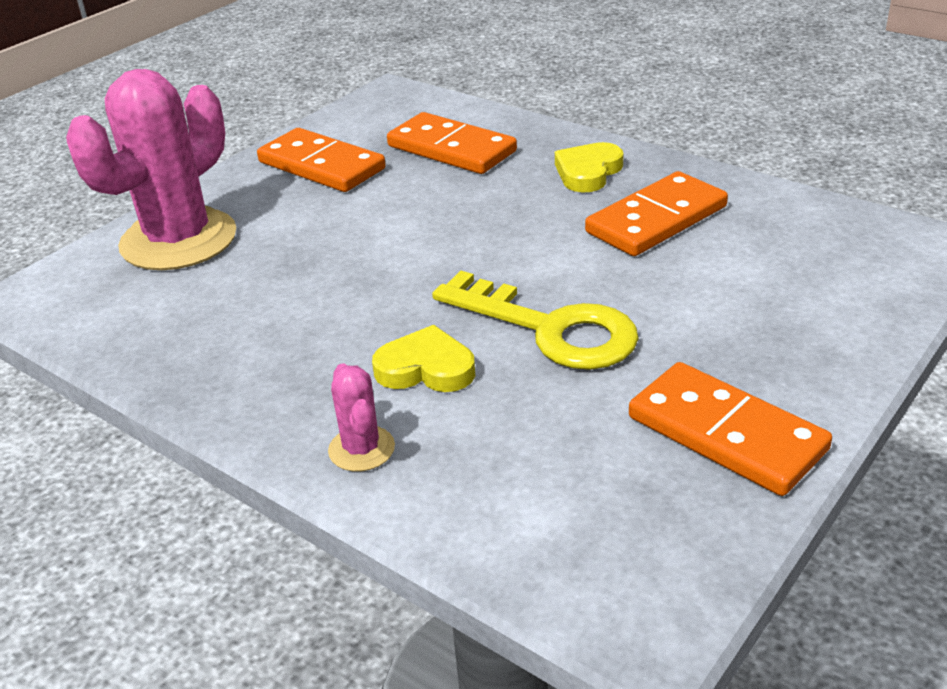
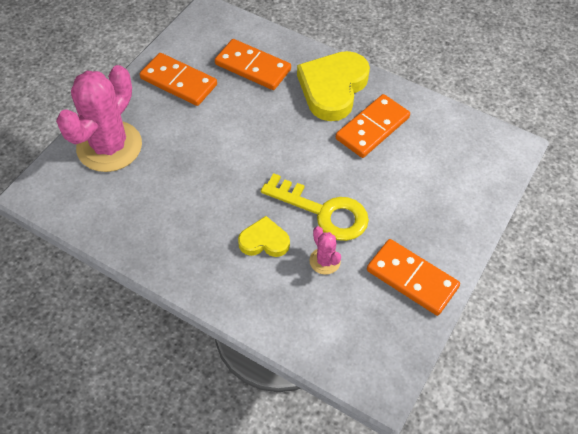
camera: 10 degrees left, 20 degrees up
(361, 449) = (241, 295): pink cactus -> pink cactus (325, 261)
(588, 172) = (333, 88): yellow heart -> yellow heart, size x1.87

